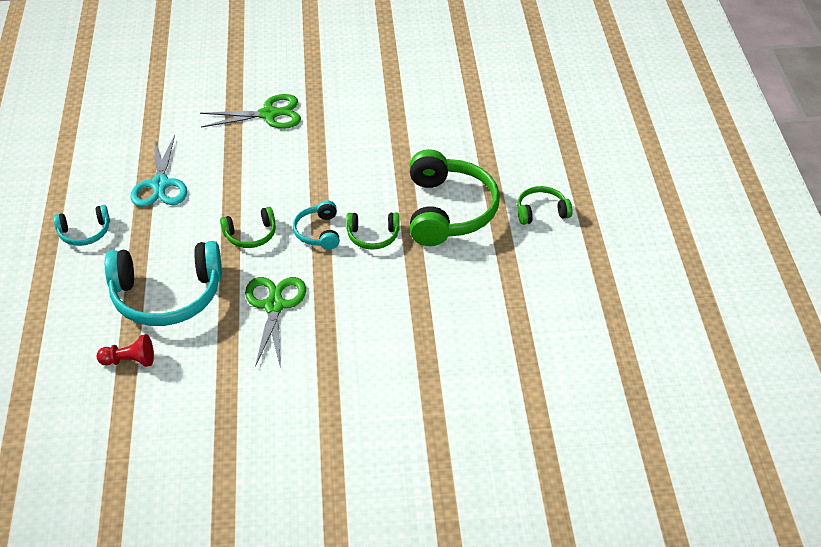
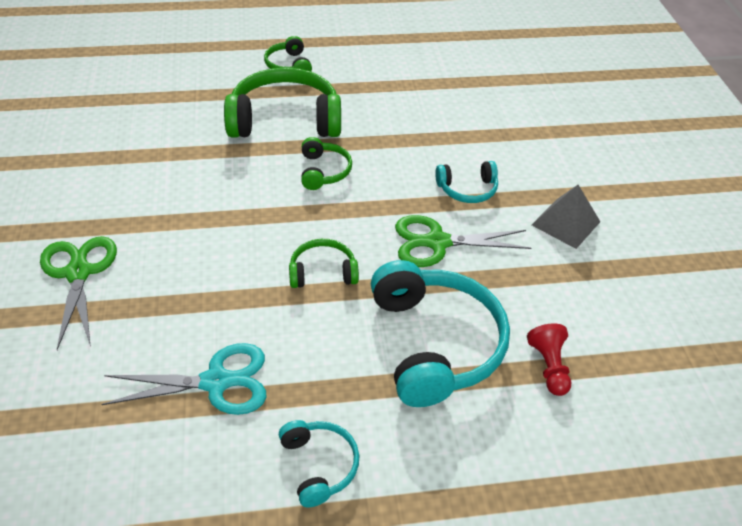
camera: 95 degrees left, 0 degrees up
(251, 235) = (323, 272): green headphones -> green headphones turned 75 degrees counterclockwise
(288, 402) = (565, 223): none -> grey pyramid
(318, 232) = (317, 213): turquoise headphones -> turquoise headphones (467, 189)

